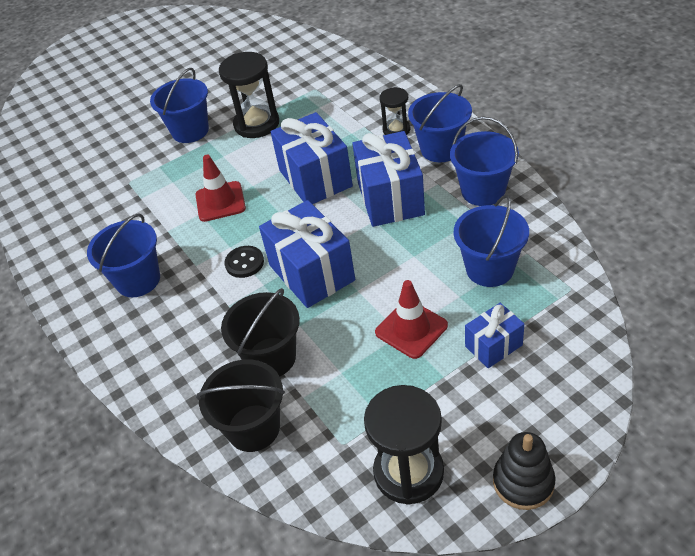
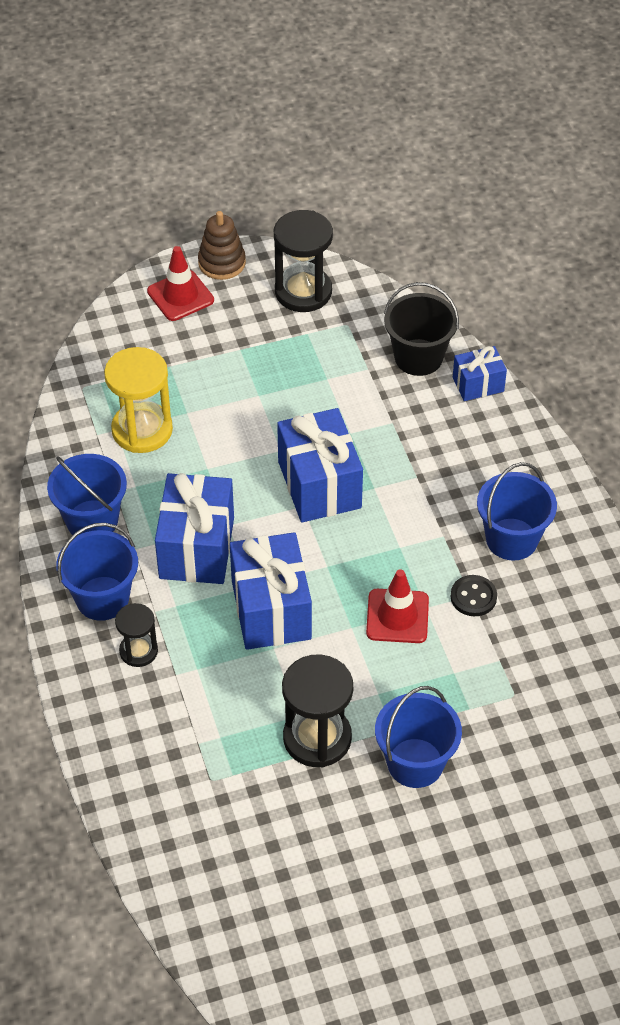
camera: 170 degrees left, 5 degrees up
(244, 263) = (388, 520): black button -> black button (473, 597)
(271, 358) = (387, 411): black bucket -> none
(411, 329) = (247, 397): red traffic cone -> red traffic cone (180, 296)
(490, 269) = (142, 430): blue bucket -> yellow hourglass
(493, 346) = (183, 360): blue gift -> blue gift (478, 384)
(523, 482) = (222, 263): black stacking toy -> brown stacking toy

